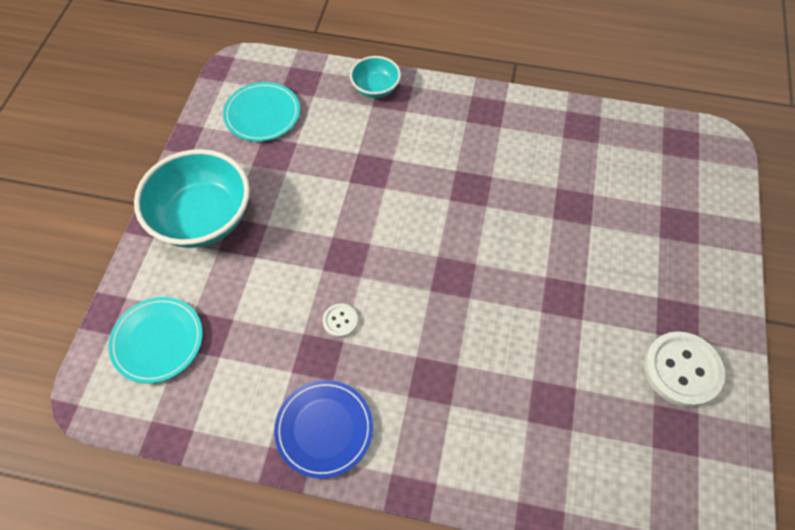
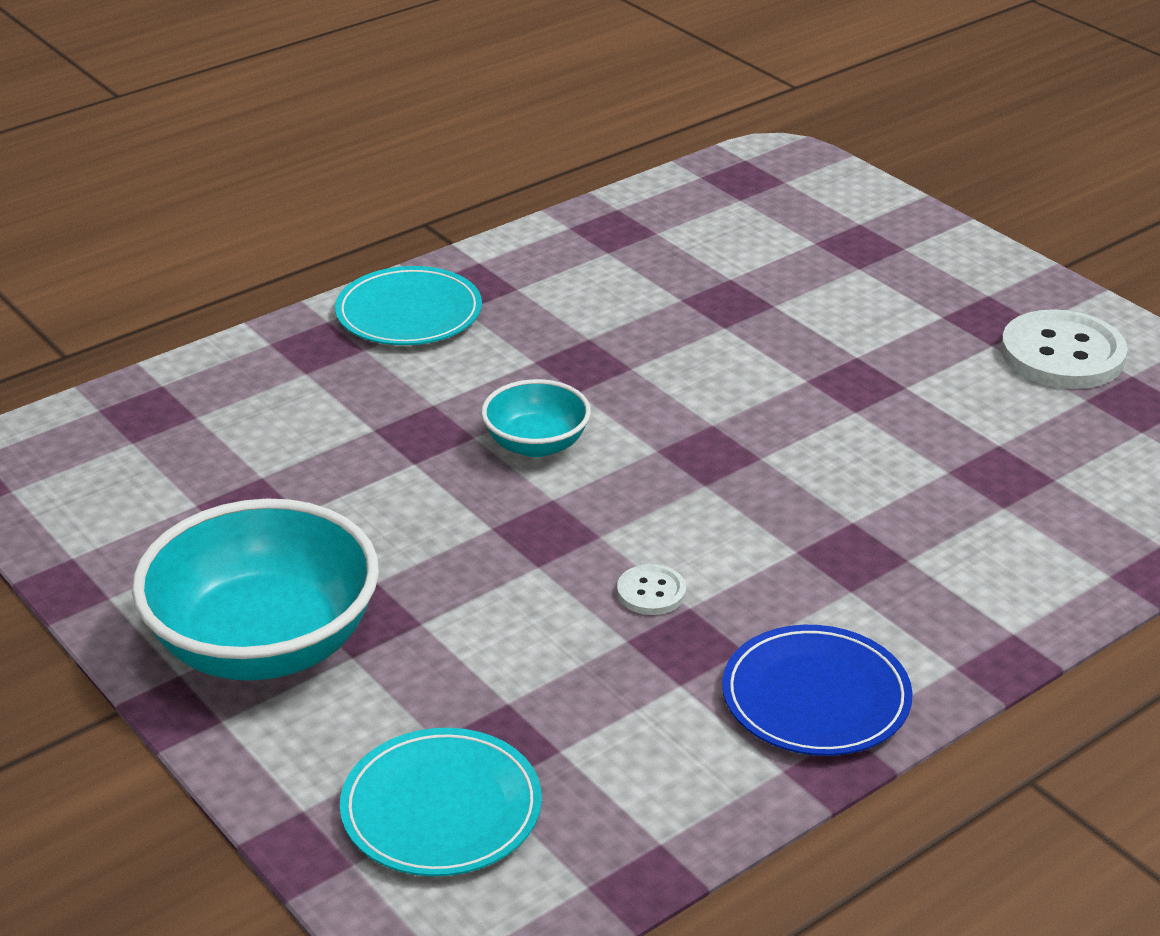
camera: 50 degrees left, 25 degrees down
(262, 114) = (150, 483): turquoise plate -> turquoise plate (409, 313)
(375, 88) = (278, 353): turquoise bowl -> turquoise bowl (536, 444)

